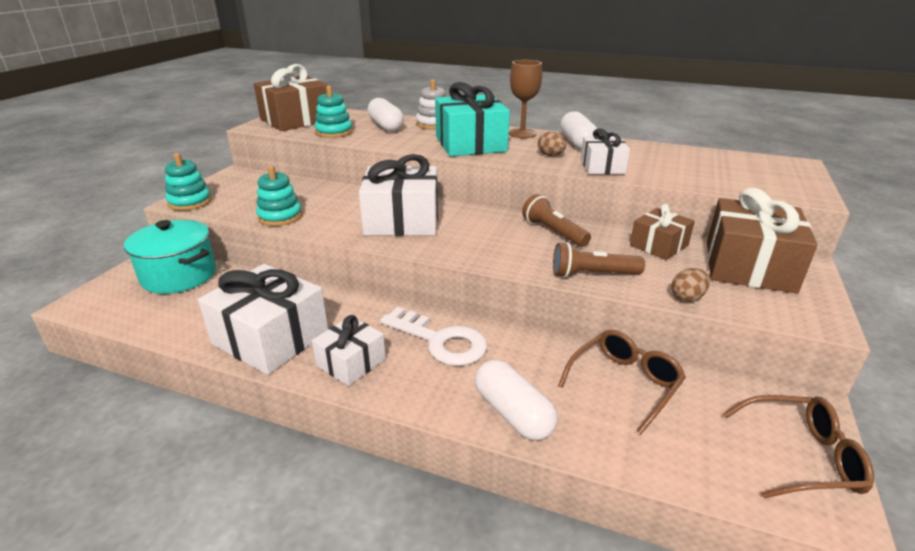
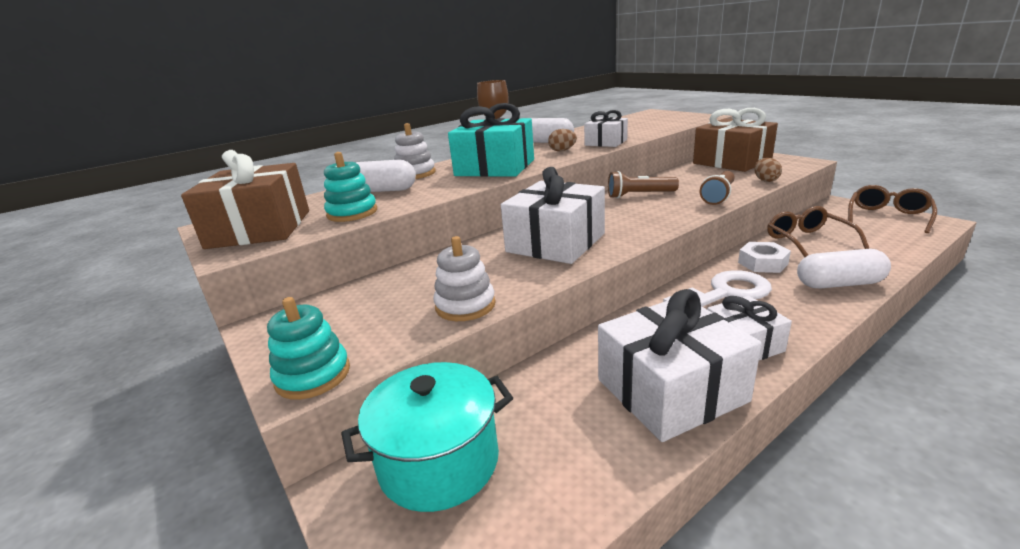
camera: 55 degrees left, 5 degrees down
(280, 216) = (465, 305): turquoise stacking toy -> white stacking toy
(529, 356) = (762, 263): none -> white nut
(658, 245) = (687, 174): brown gift -> none

